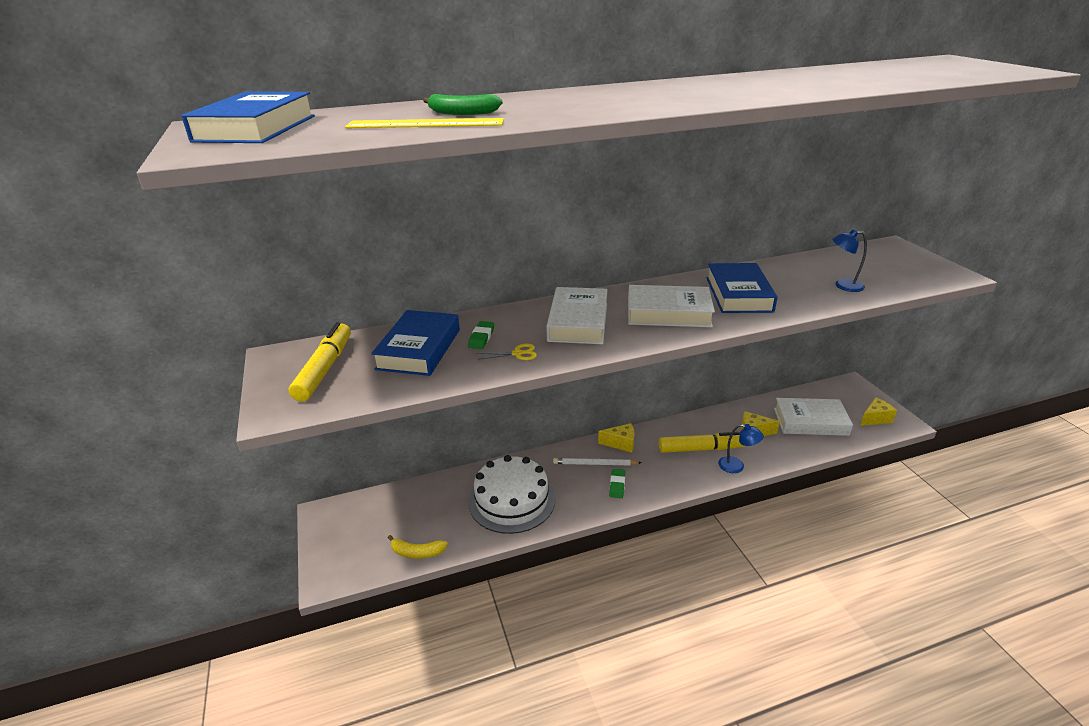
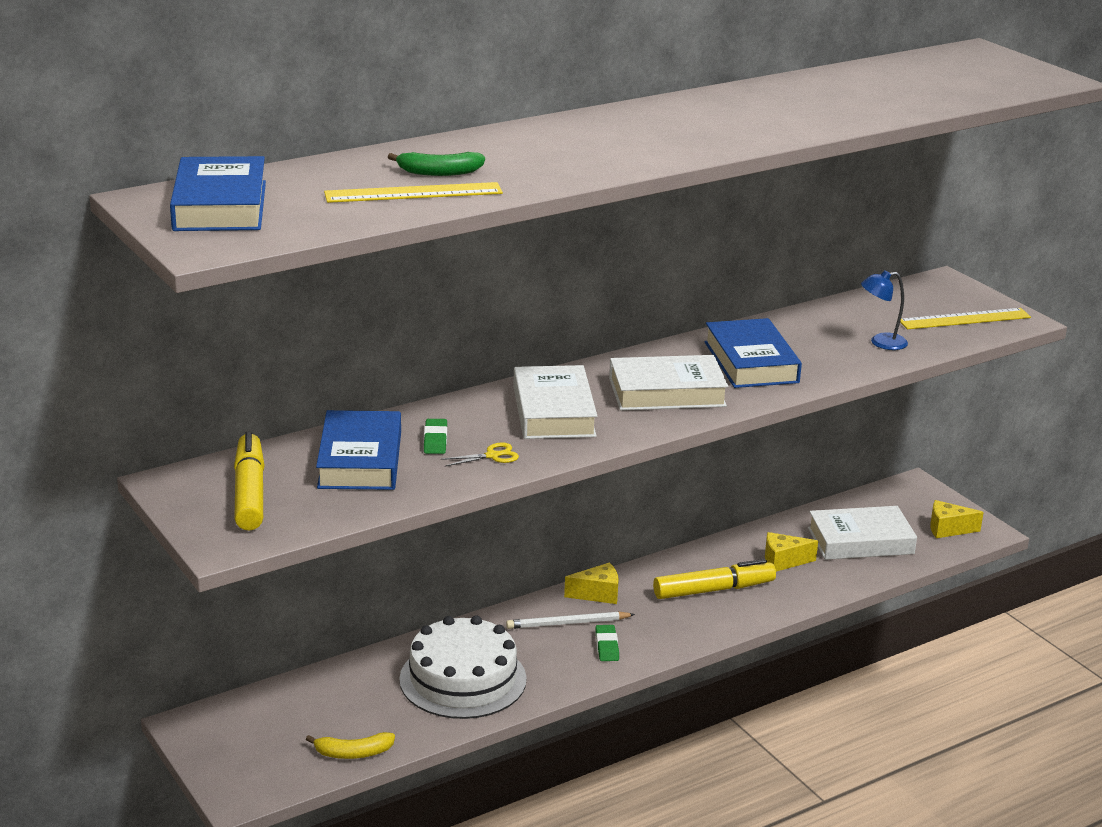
camera: 15 degrees left, 5 degrees down
(736, 466) = (767, 606): blue lamp -> none
(875, 419) = (948, 529): yellow cheese -> yellow cheese turned 135 degrees counterclockwise
(911, 272) = (964, 319): none -> yellow ruler

